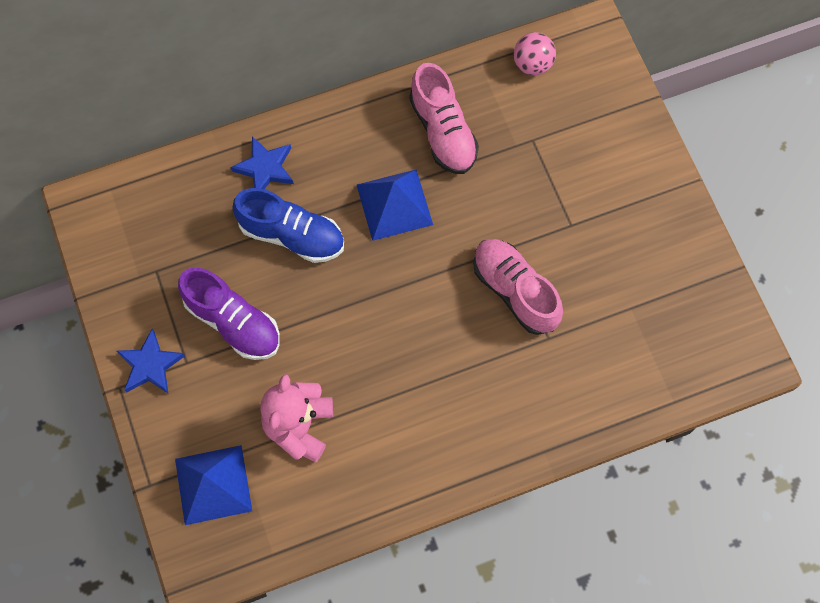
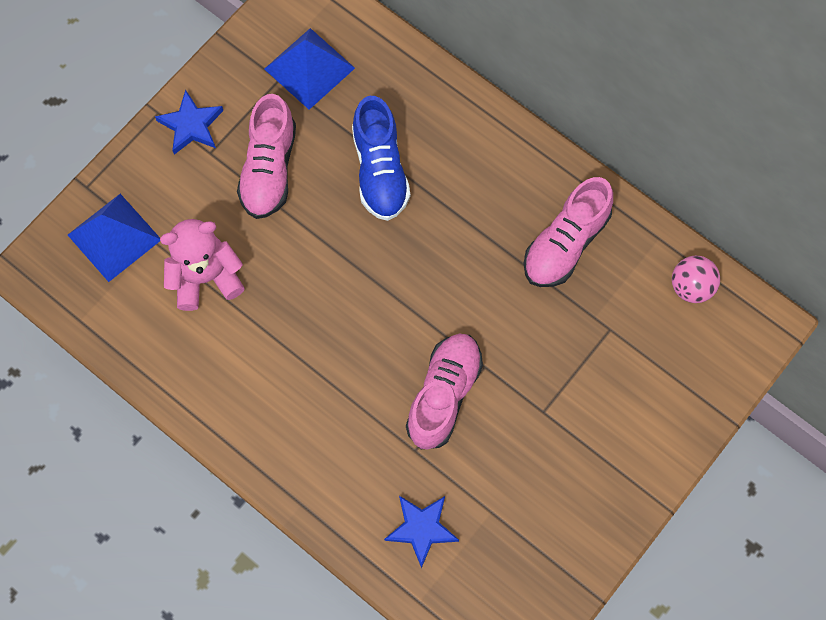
camera: 60 degrees right, 0 degrees up
(233, 322) = (269, 169): purple shoe -> pink shoe
(265, 168) = (430, 112): blue star -> blue star (421, 529)
(394, 204) = (464, 241): blue pyramid -> blue pyramid (309, 68)

